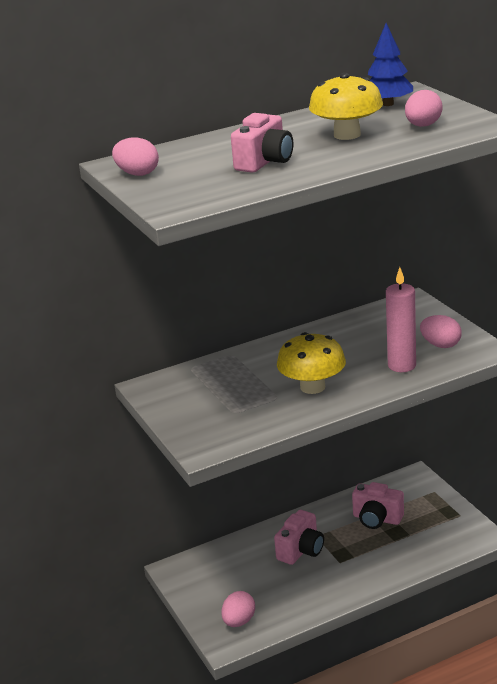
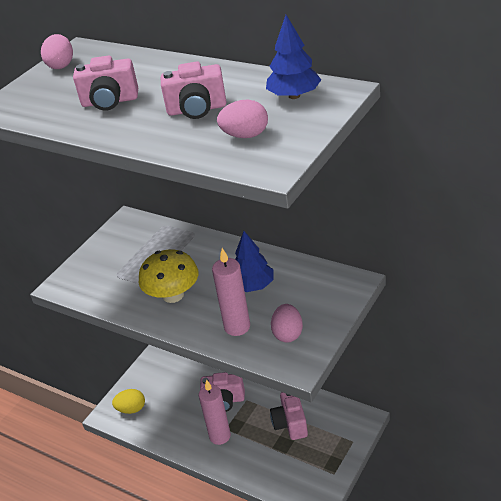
camera: 60 degrees right, 10 degrees up
(239, 621) = (131, 409): pink egg -> yellow egg
(345, 569) = (220, 436): none -> pink candle
(347, 135) = (197, 109): yellow mushroom -> pink camera
(354, 345) = (253, 286): none -> blue tree

